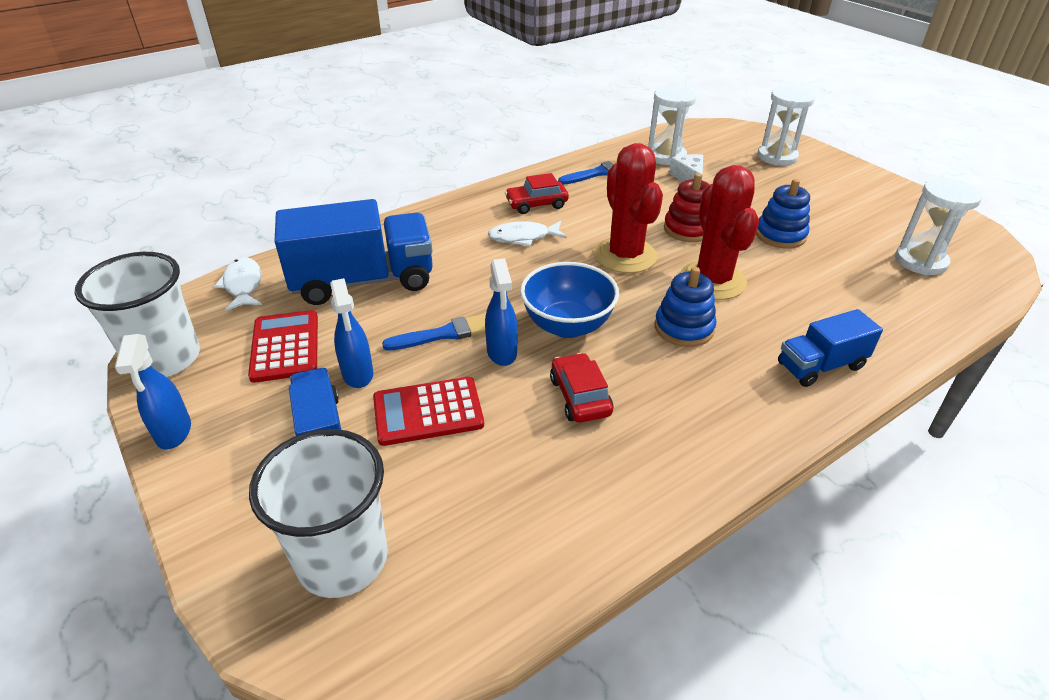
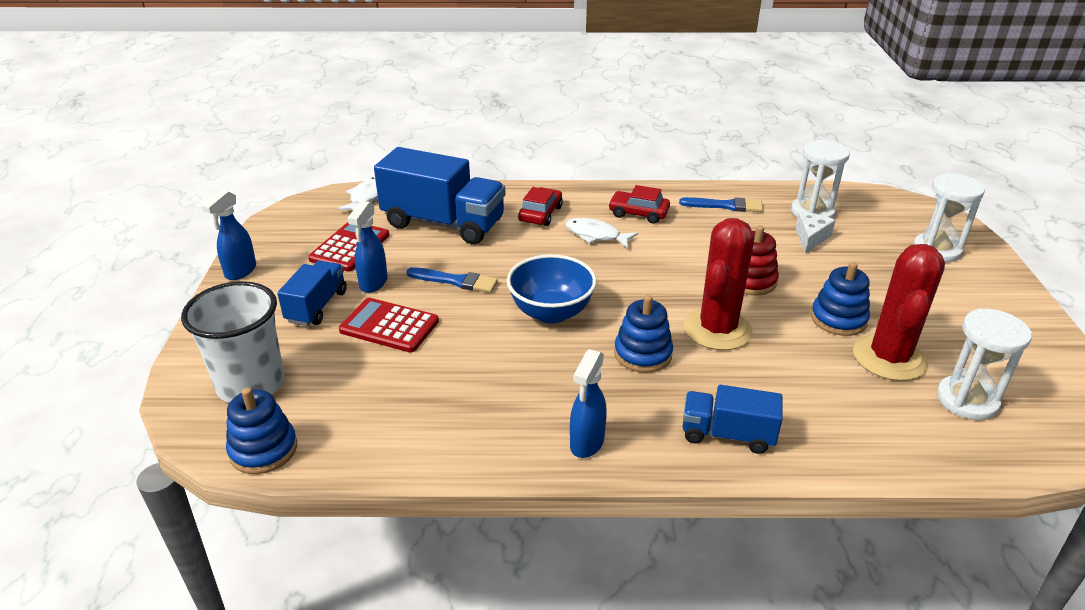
camera: 35 degrees right, 5 degrees down
(165, 359) = (278, 226): white cup -> none
(446, 626) = (263, 450): none -> blue stacking toy
(502, 353) = (481, 310): blue spray bottle -> blue spray bottle (586, 443)
(580, 396) = (500, 364): red car -> red car (540, 214)
(625, 256) = (664, 280): red cactus -> red cactus (889, 358)

